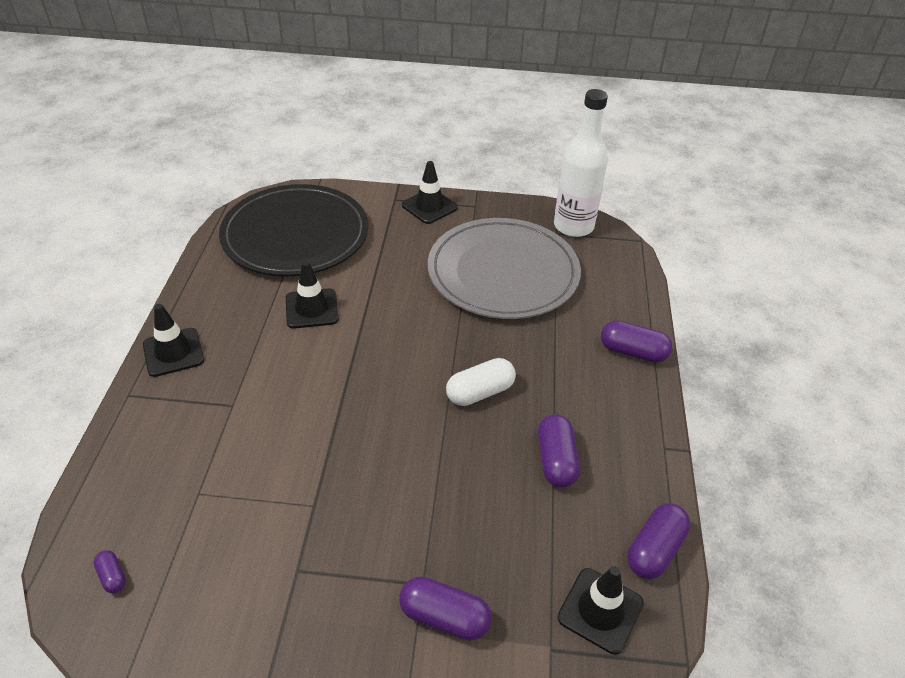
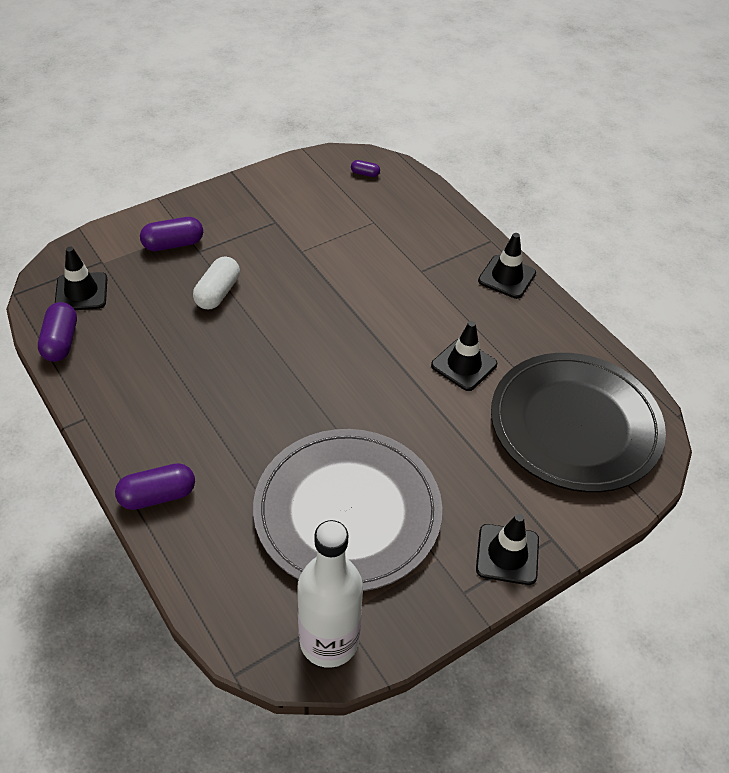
camera: 140 degrees right, 5 degrees up
(480, 392) = (262, 377): white capsule -> white capsule (217, 293)
(555, 460) = (166, 360): purple capsule -> none

